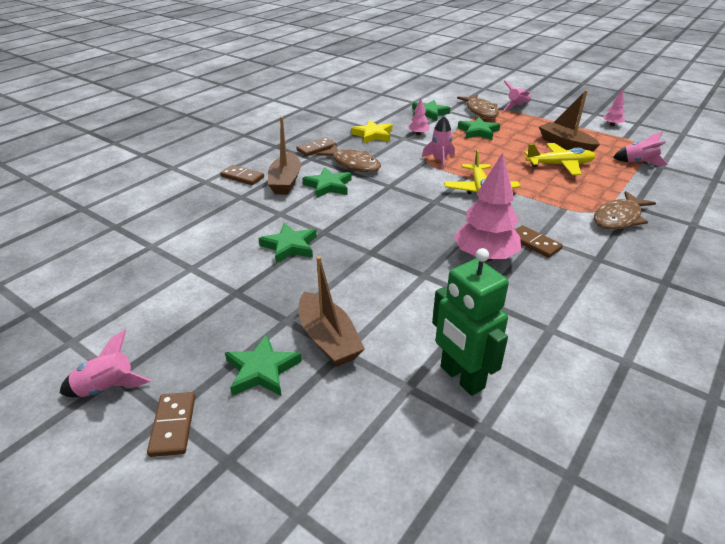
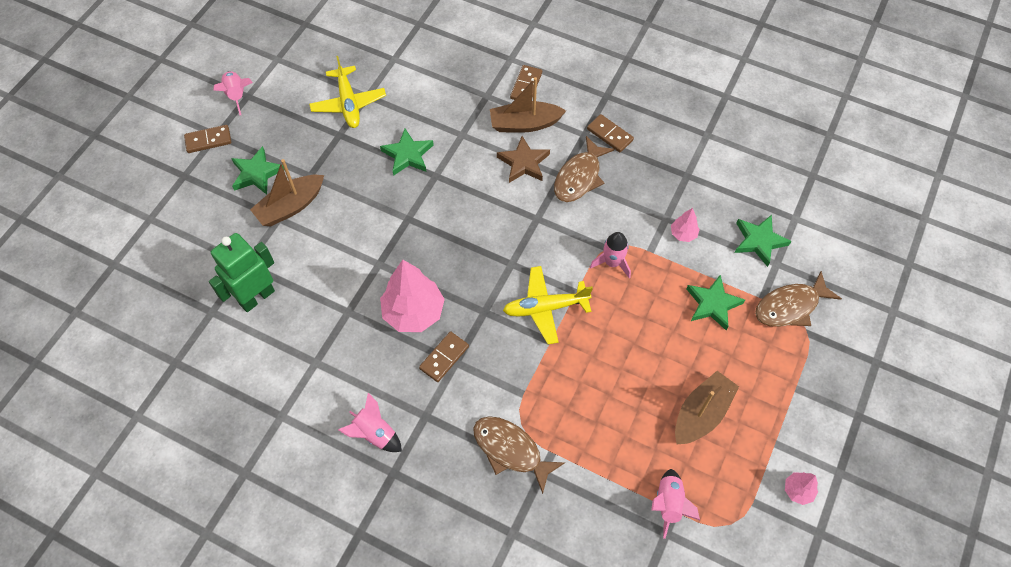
camera: 80 degrees right, 25 degrees up
(328, 186) = (523, 163): green star -> brown star
(373, 135) = (664, 185): yellow star -> none
(517, 107) = (826, 357): pink rocket -> pink rocket (374, 434)
(560, 165) = (634, 400): yellow plane -> yellow plane (348, 103)

